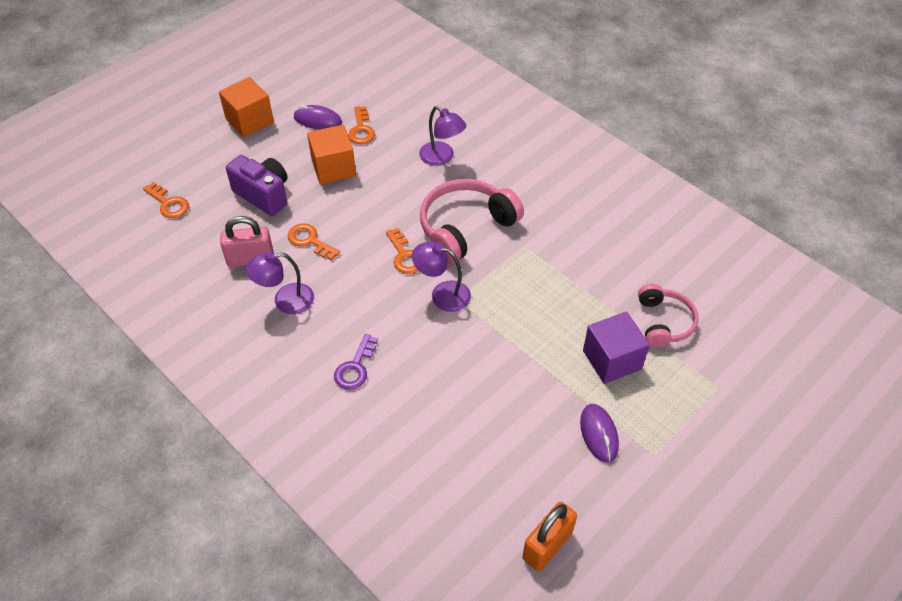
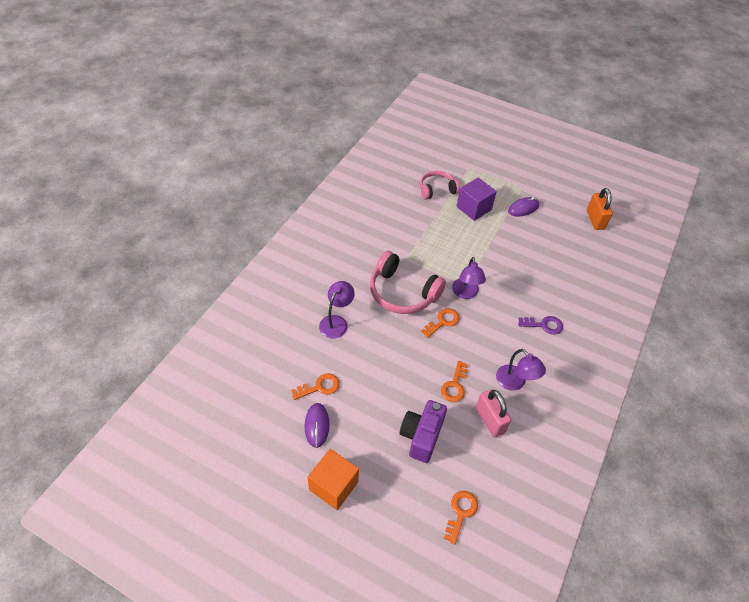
camera: 110 degrees left, 0 degrees up
(333, 168) = (372, 394): orange cube -> none
(547, 545) = (595, 220): orange padlock -> orange padlock turned 60 degrees clockwise

